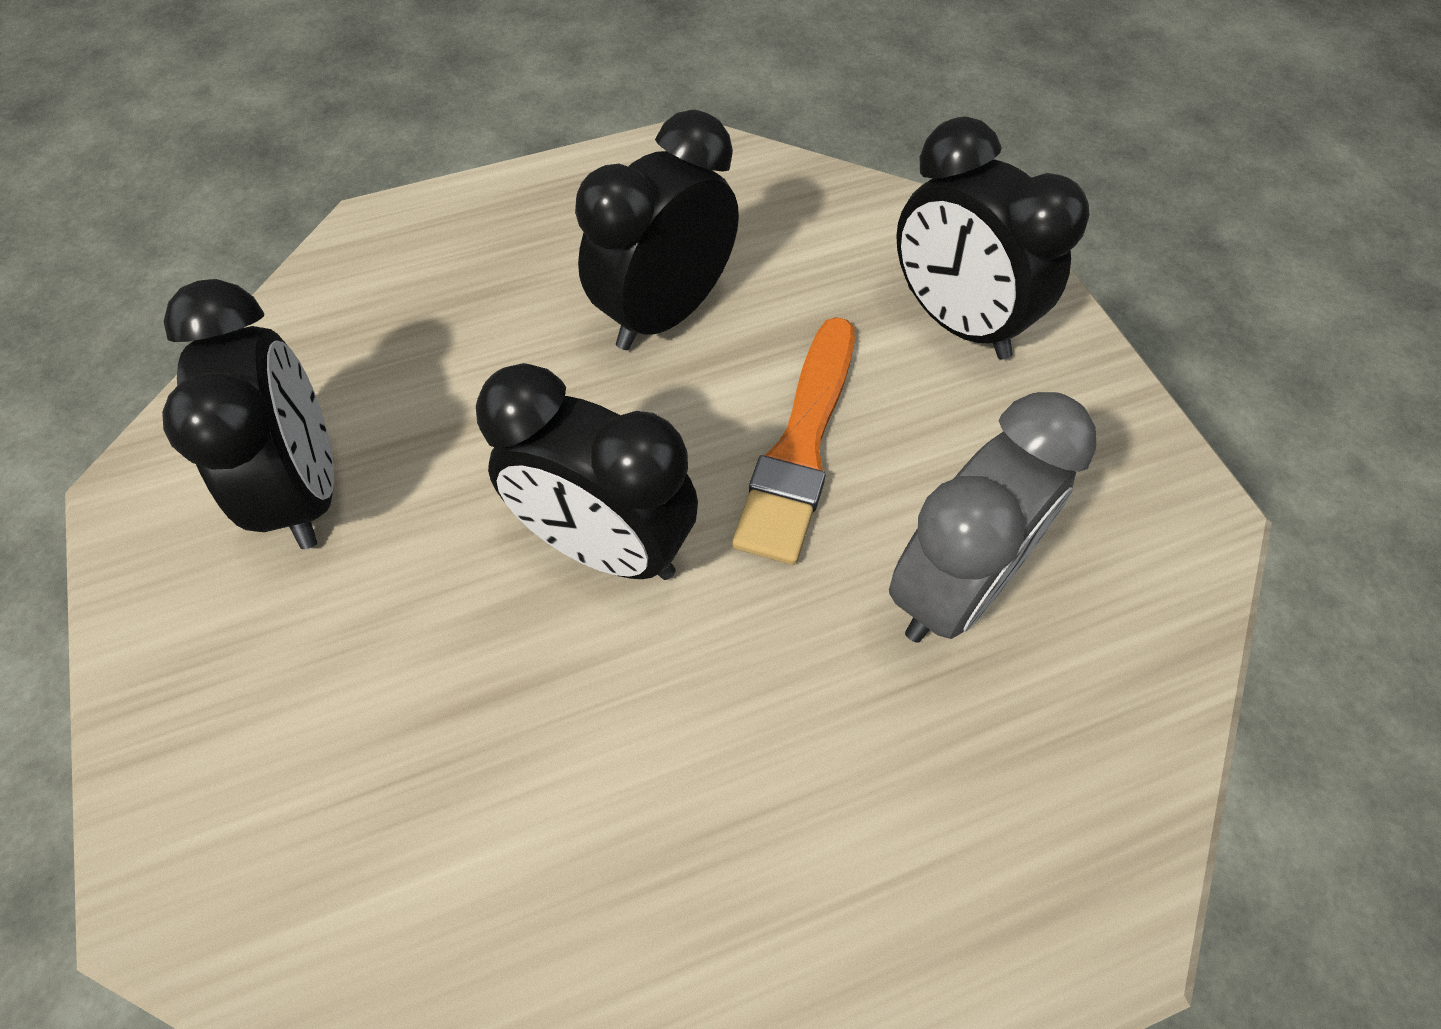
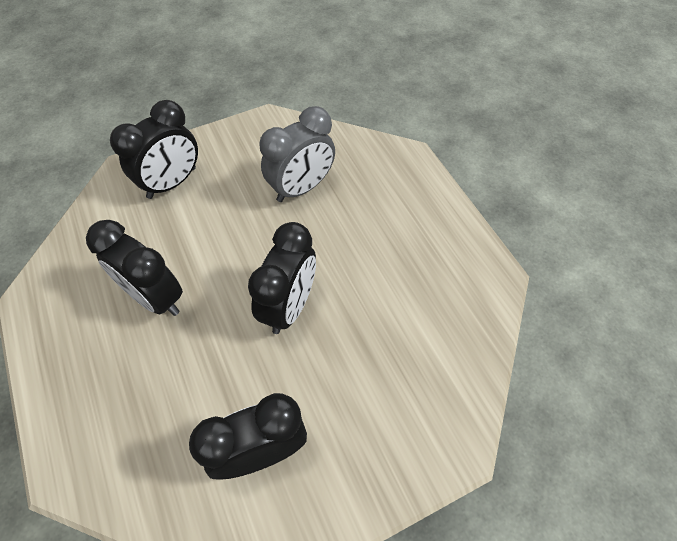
camera: 95 degrees left, 0 degrees up
(800, 446) = (237, 237): orange brush -> none
(954, 587) = (301, 188): grey clock -> grey clock turned 105 degrees clockwise

